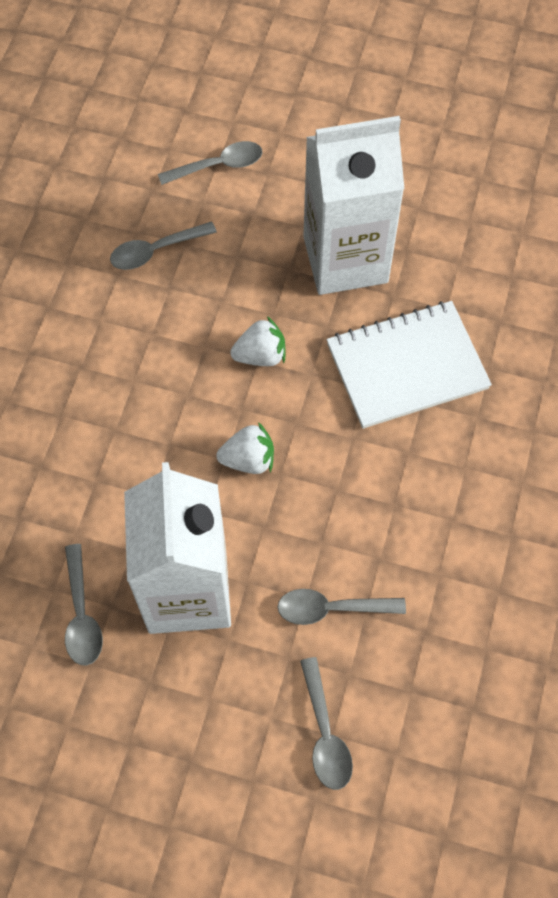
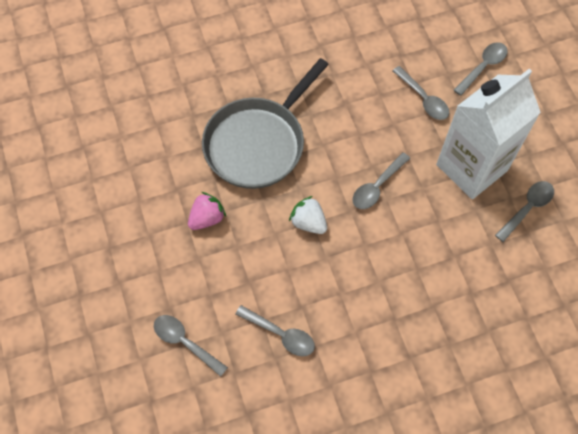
camera: 125 degrees left, 0 degrees up
(248, 459) = (377, 186): white strawberry -> grey spoon
(345, 259) = (207, 218): white carton -> pink strawberry
(407, 366) = (258, 143): white notebook -> grey pan

